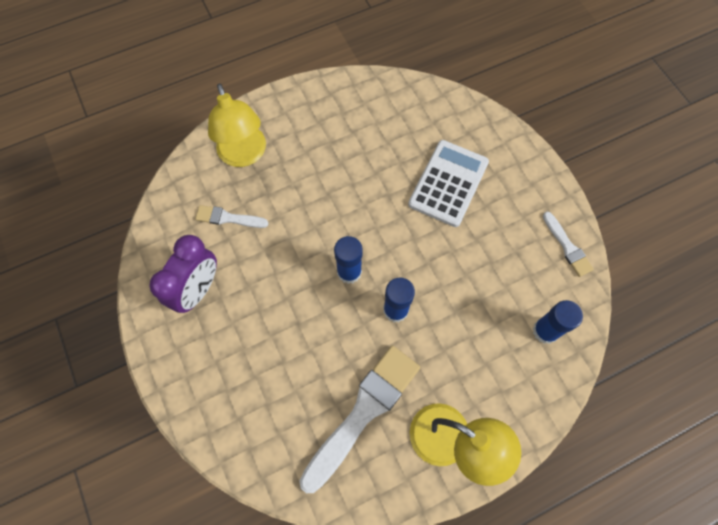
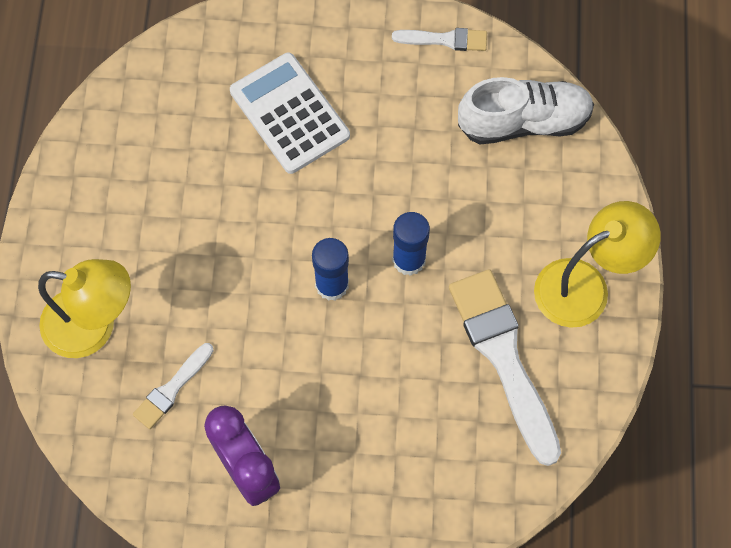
camera: 60 degrees left, 0 degrees up
(545, 331) = (524, 122): blue glue stick -> white shoe

